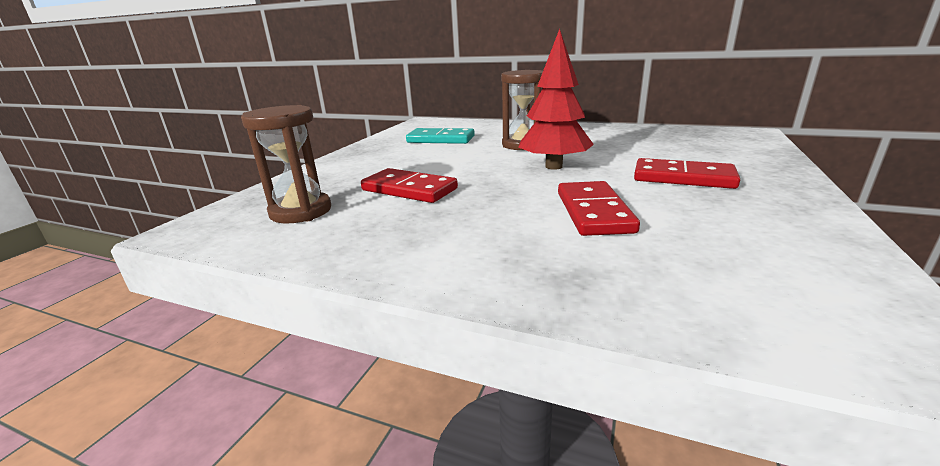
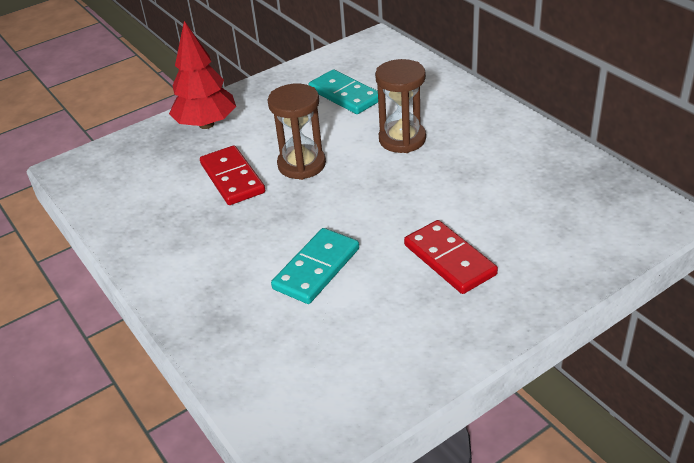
camera: 35 degrees right, 15 degrees up
(301, 211) = (143, 176): brown hourglass -> brown hourglass (301, 165)
(554, 166) = (375, 193): red tree -> red tree (206, 124)
(593, 212) = (316, 268): red domino -> turquoise domino

